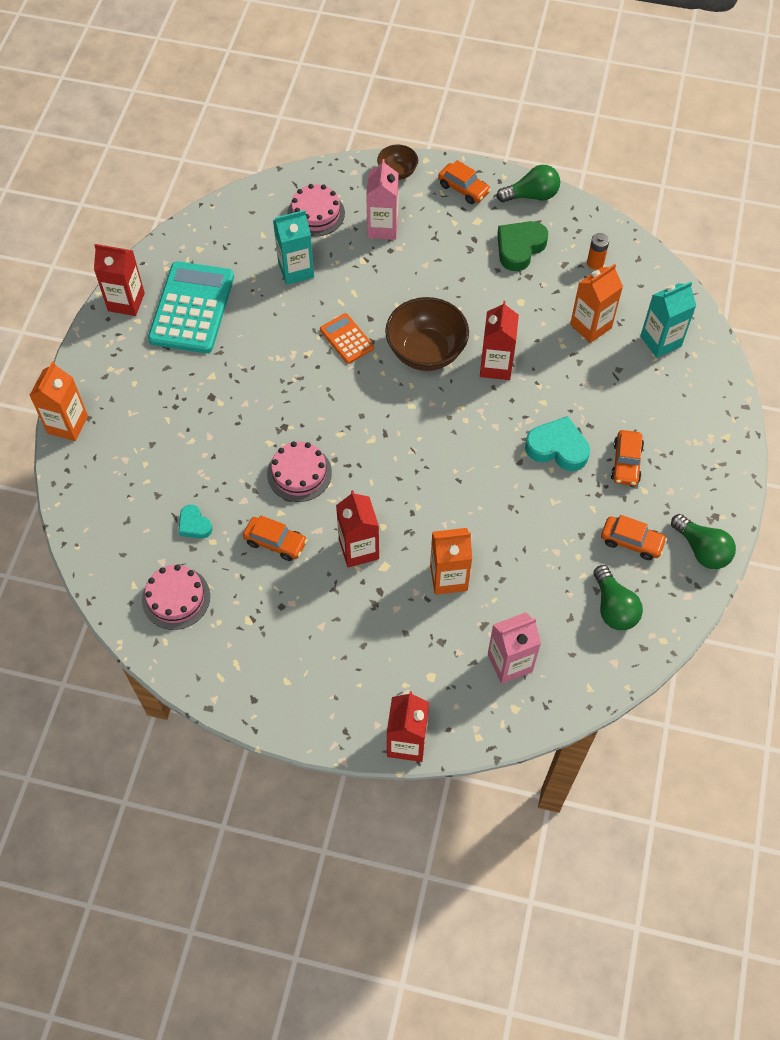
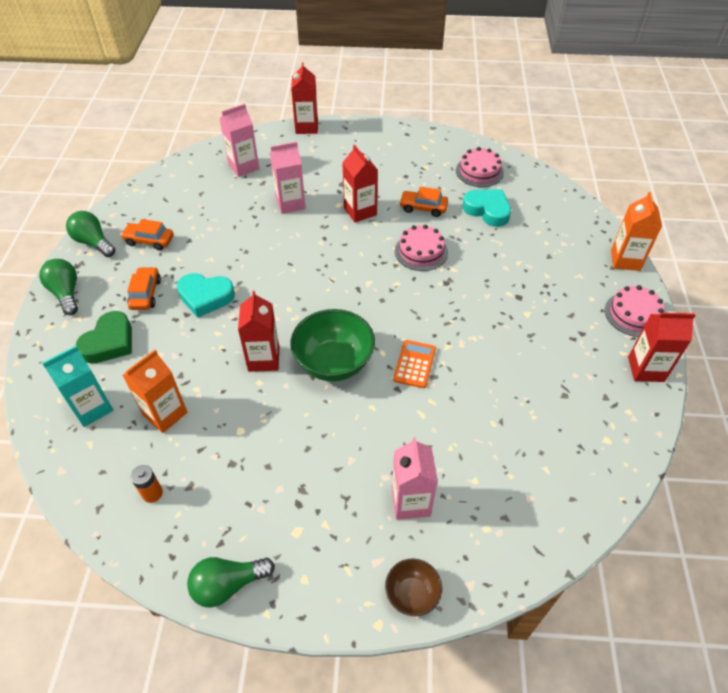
camera: 170 degrees right, 10 degrees down
(192, 308) = (578, 372): turquoise calculator -> none
(194, 525) = (487, 210): turquoise heart -> turquoise heart, size x1.72
(296, 270) = (491, 430): turquoise carton -> none
(316, 213) = (496, 509): pink cake -> pink cake (634, 314)
(346, 339) = (414, 364): orange calculator -> orange calculator turned 120 degrees counterclockwise
(426, 352) = (334, 363): brown bowl -> green bowl
(448, 578) = (290, 204): orange carton -> pink carton
(463, 189) = (319, 580): orange car -> none
(519, 248) = (242, 499): green heart -> green heart (109, 342)
(613, 607) = (168, 202): green light bulb -> green light bulb (66, 293)

